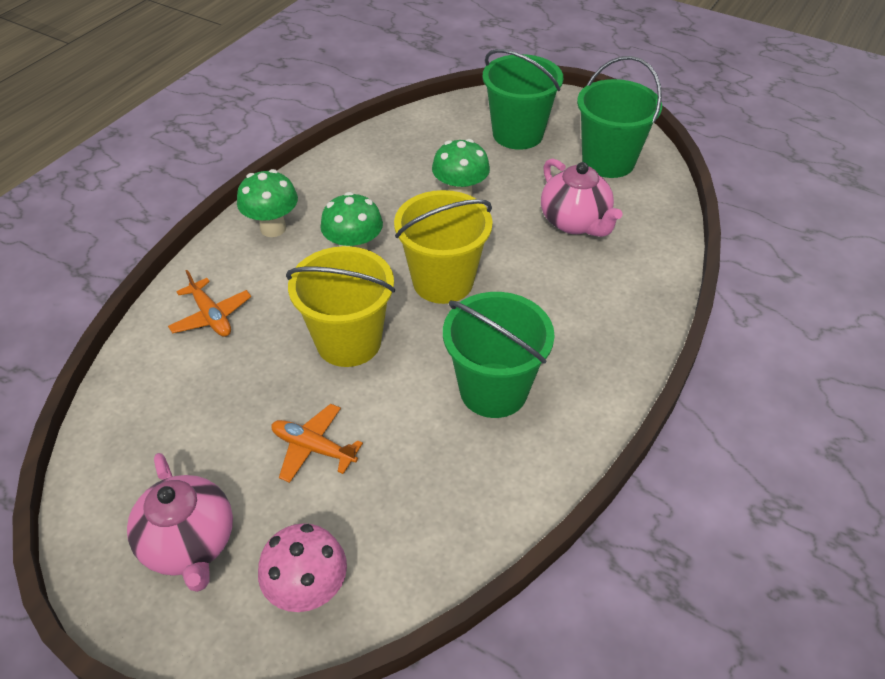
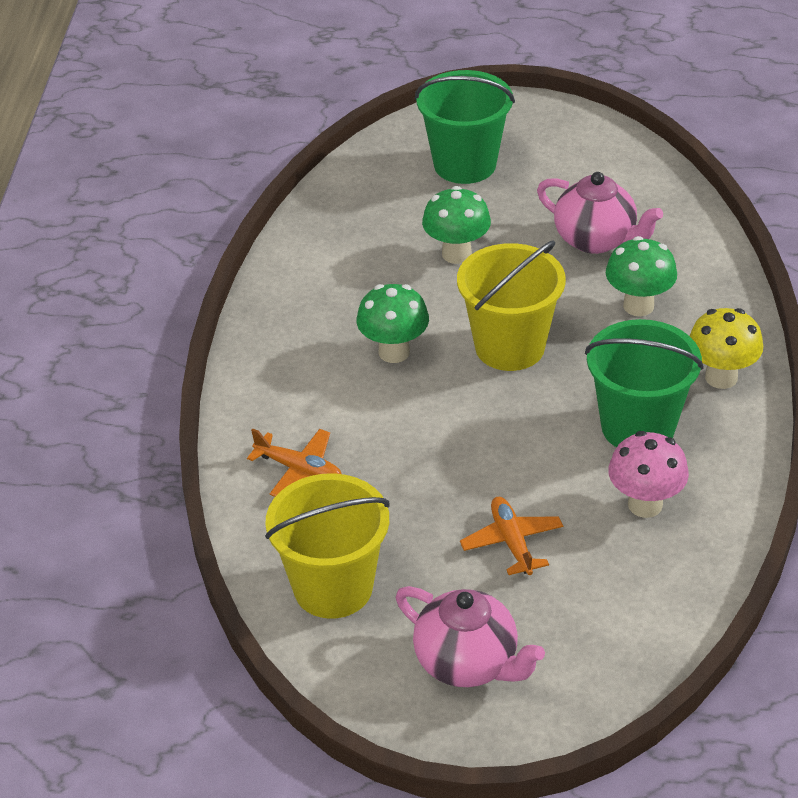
camera: 25 degrees left, 5 degrees down
(273, 228) = (282, 360): green mushroom -> green mushroom (638, 306)
(309, 591) = (607, 650): pink mushroom -> pink mushroom (645, 504)
(313, 448) = (512, 542): orange plane -> orange plane turned 75 degrees clockwise
(348, 341) = (463, 438): yellow bucket -> yellow bucket (333, 587)
(596, 375) = (721, 377): none -> yellow mushroom
(608, 161) = (583, 163): green bucket -> none

